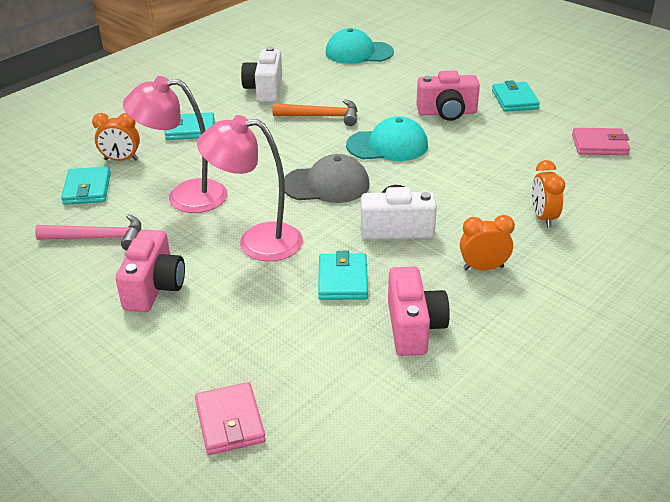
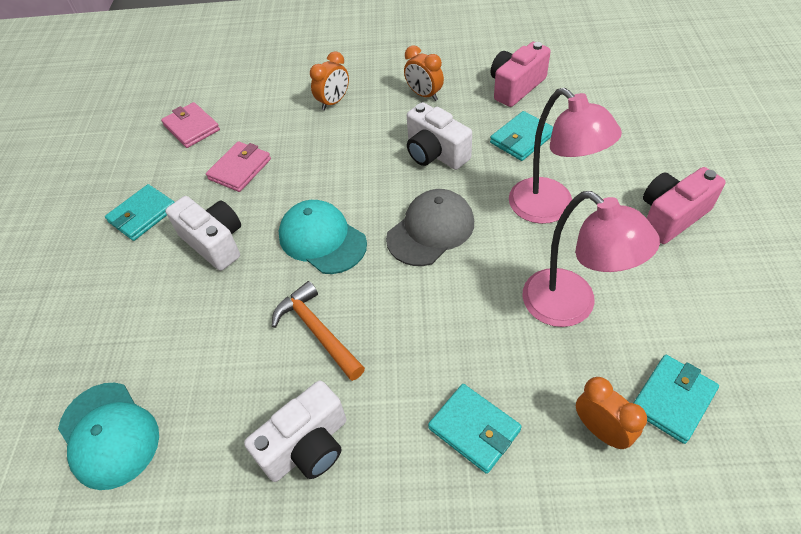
camera: 130 degrees left, 15 degrees up
(98, 238) = (695, 307): pink hammer -> none
(230, 422) = (680, 97): pink wallet -> pink wallet (240, 169)
(326, 185) = (431, 230): grey cap -> grey cap turned 90 degrees clockwise
(447, 113) = (215, 242): pink camera -> white camera

